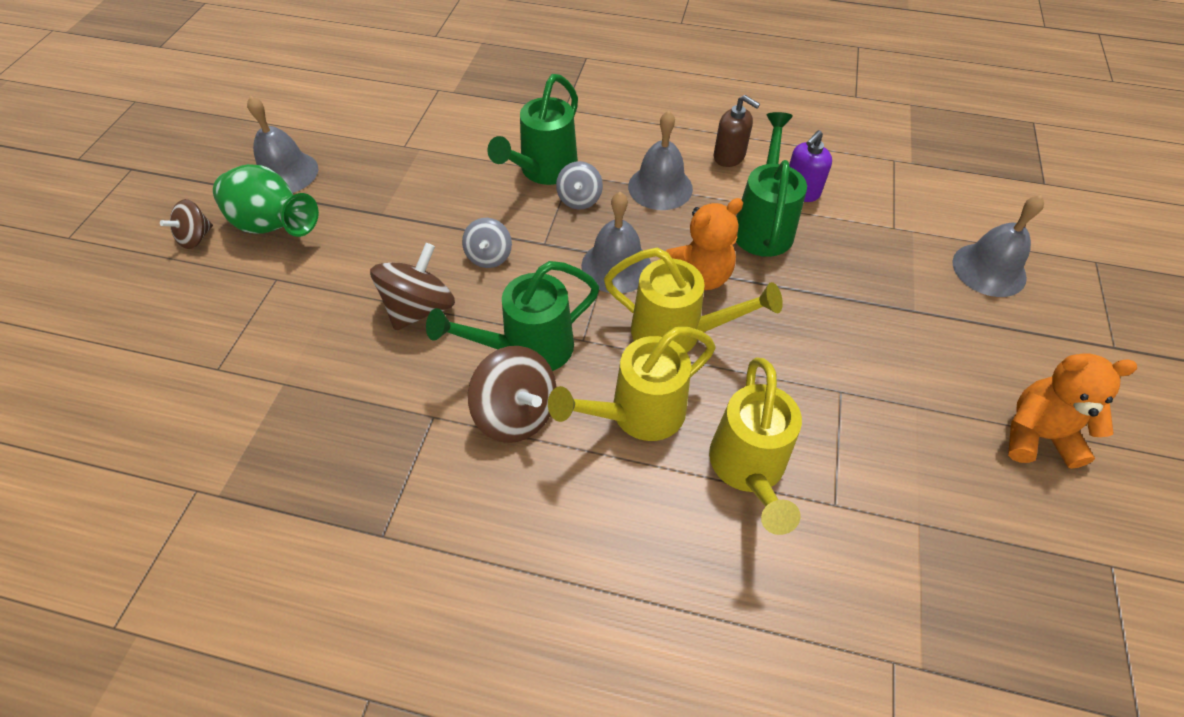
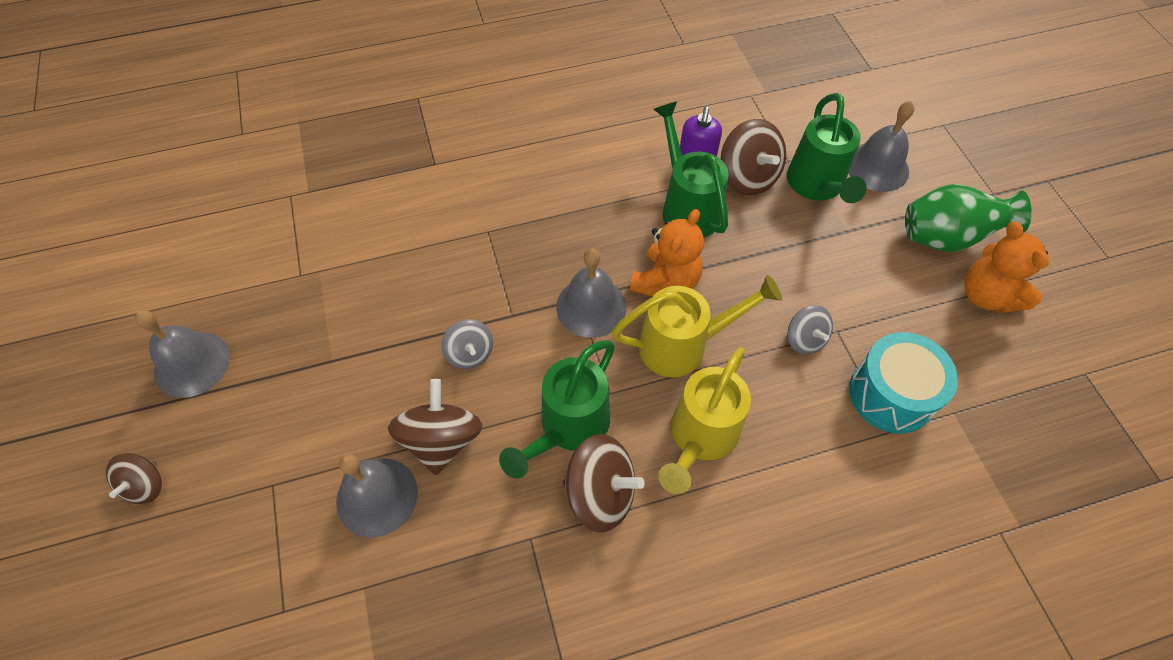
camera: 30 degrees left, 5 degrees up
(274, 226) = (226, 429): green vase -> green vase (946, 238)
(544, 171) = (460, 239): green watering can -> green watering can (816, 185)
(579, 199) = (513, 254): grey spinning top -> grey spinning top (804, 339)
(660, 187) = (577, 208): grey bell -> grey bell (377, 496)
(729, 156) = (617, 150): brown soap dispenser -> none
(748, 468) = (812, 437): yellow watering can -> none
(841, 225) = (747, 177): none -> brown spinning top
(859, 472) = (891, 394): none -> turquoise drum
(1037, 435) = (987, 296): orange teddy bear -> orange teddy bear turned 90 degrees counterclockwise

